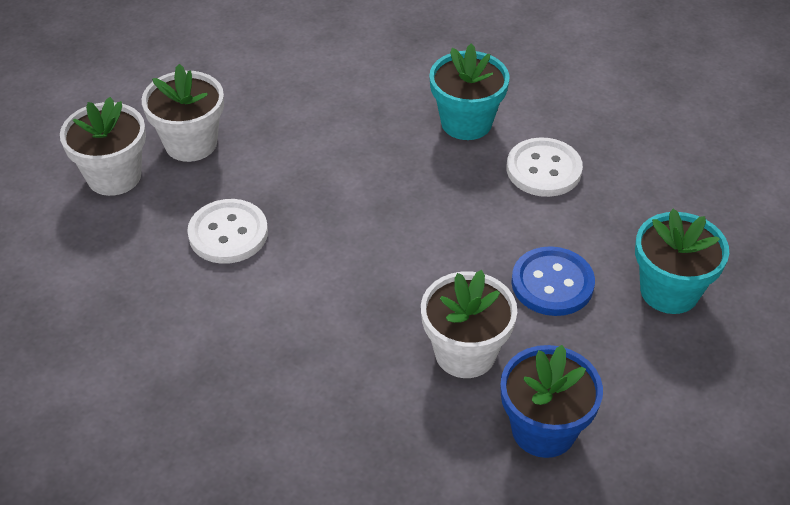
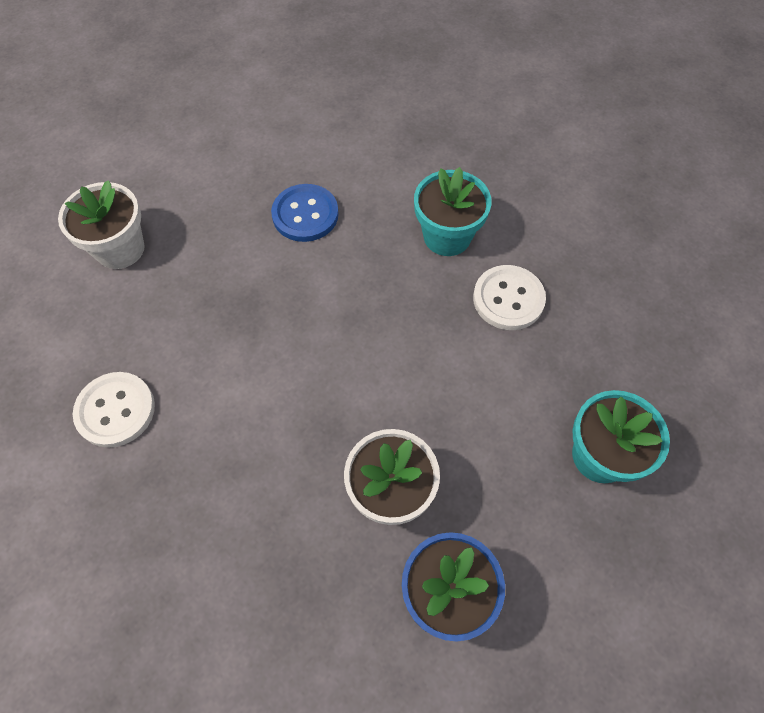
camera: 10 degrees right, 15 degrees up
(191, 143) = (194, 223): white flower pot -> none
(228, 233) = (205, 325): white button -> white button (115, 410)
(552, 283) = (489, 428): blue button -> blue button (305, 214)

